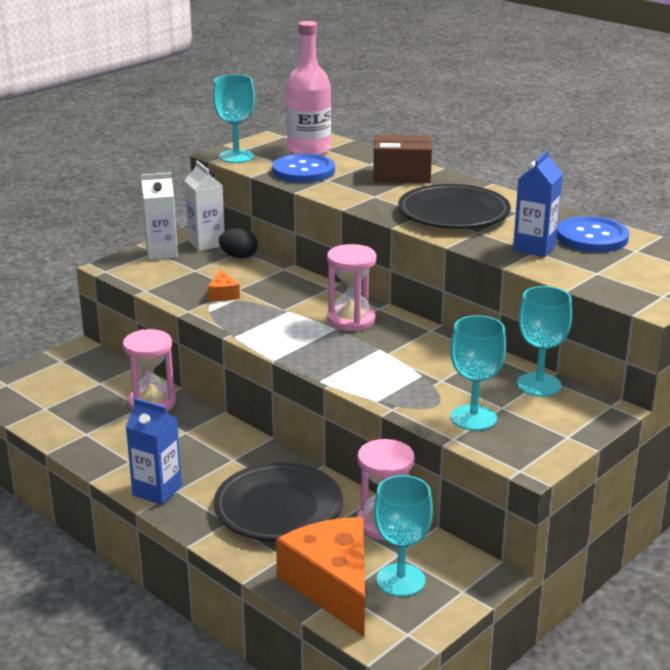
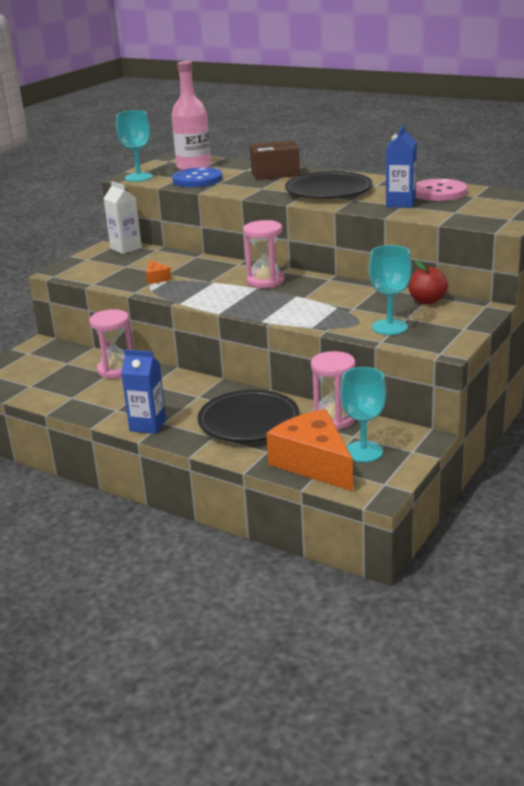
camera: 10 degrees left, 0 degrees up
(162, 253) = (93, 259): white carton -> none
(239, 256) = (156, 253): black egg -> none
(538, 385) = (427, 301): turquoise goblet -> red apple
(592, 237) = (439, 192): blue button -> pink button

